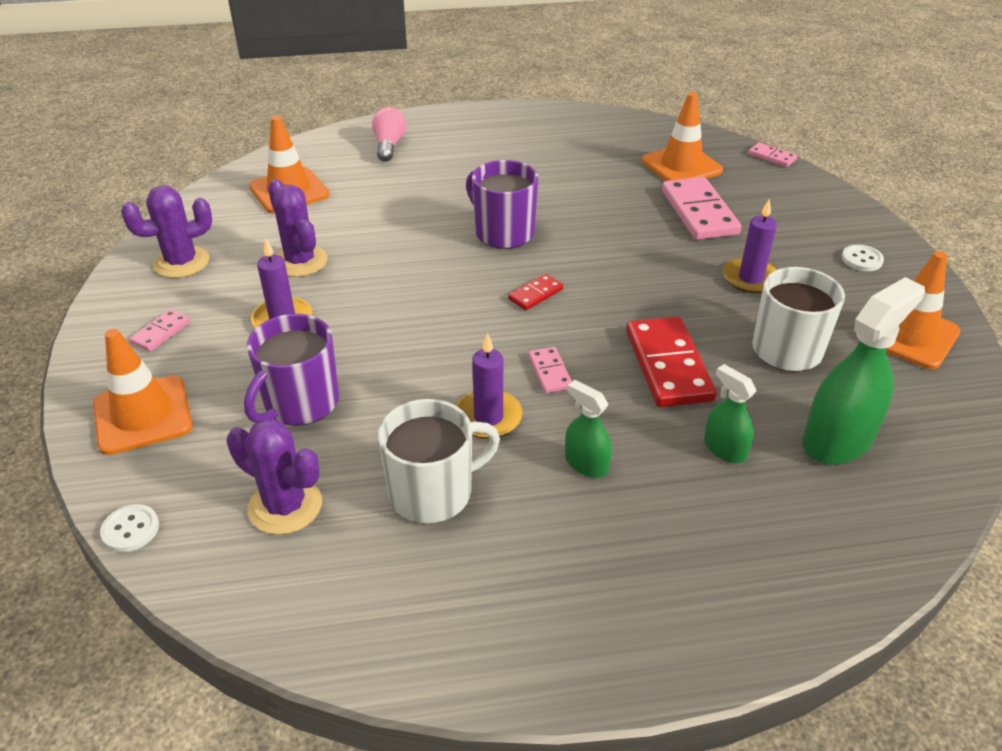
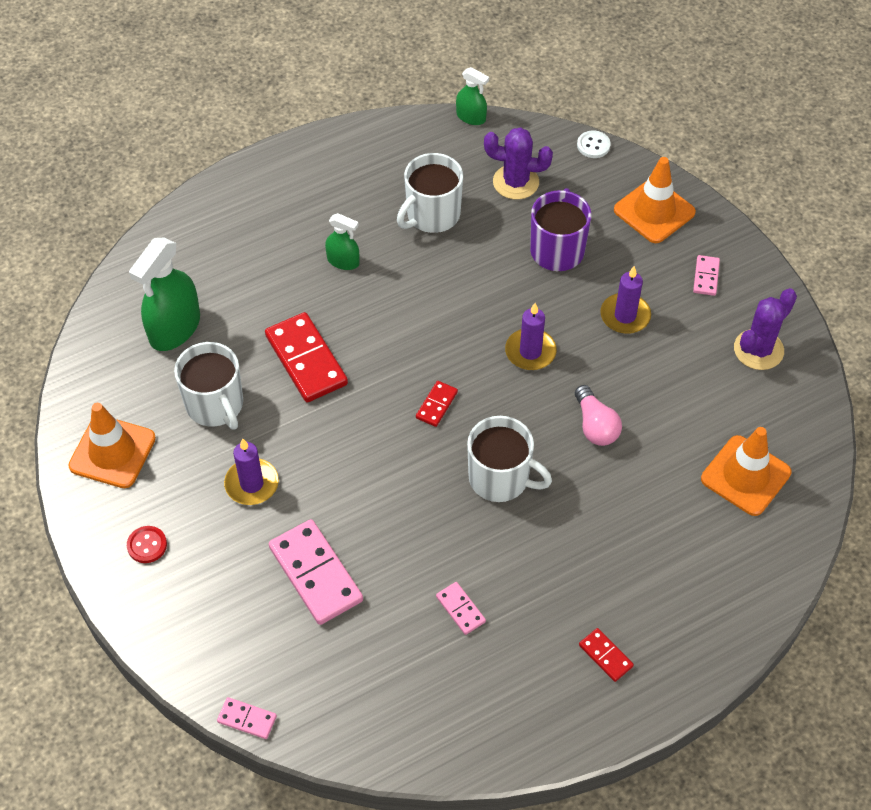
camera: 160 degrees right, 15 degrees up
(300, 261) = (659, 382): purple cactus -> none
(389, 145) = (700, 594): pink light bulb -> pink light bulb (595, 426)
(483, 134) = (605, 656): none -> red domino
(488, 417) = (422, 276): purple candle -> purple candle (530, 351)
(503, 232) = (500, 478): purple mug -> white mug
(550, 372) = (394, 327): pink domino -> pink domino (460, 609)
(681, 166) = (351, 661): orange traffic cone -> none
(724, 449) = (253, 298): green spray bottle -> green spray bottle (471, 117)
(862, 259) = (147, 545): white button -> red button

